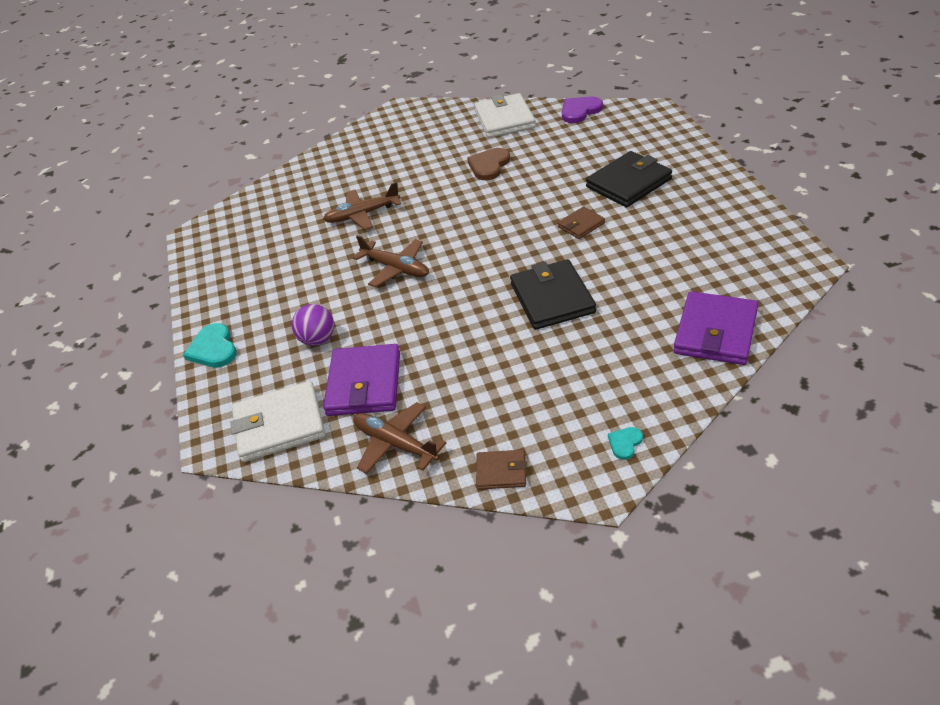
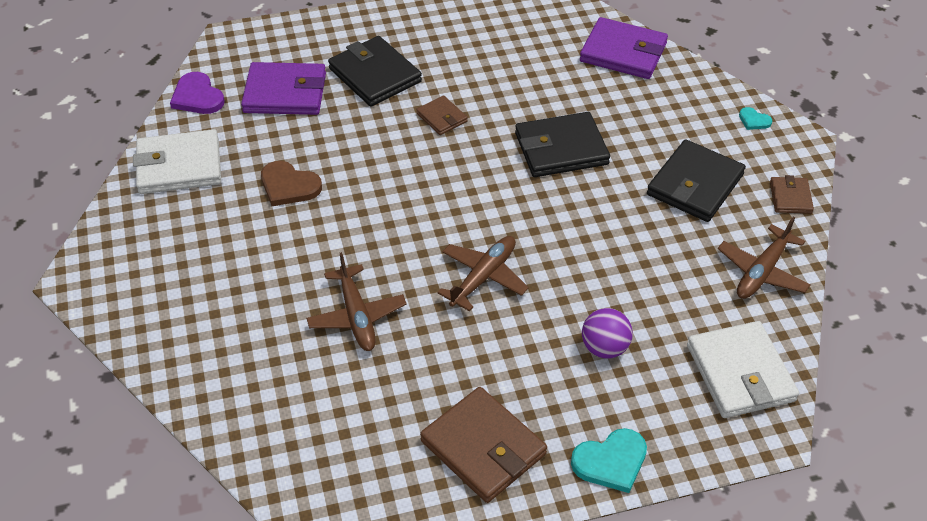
camera: 95 degrees left, 5 degrees up
(241, 285) = (483, 448): none -> brown wallet
(364, 384) = (679, 300): purple wallet -> purple wallet (285, 93)
(513, 393) = (695, 184): none -> black wallet

